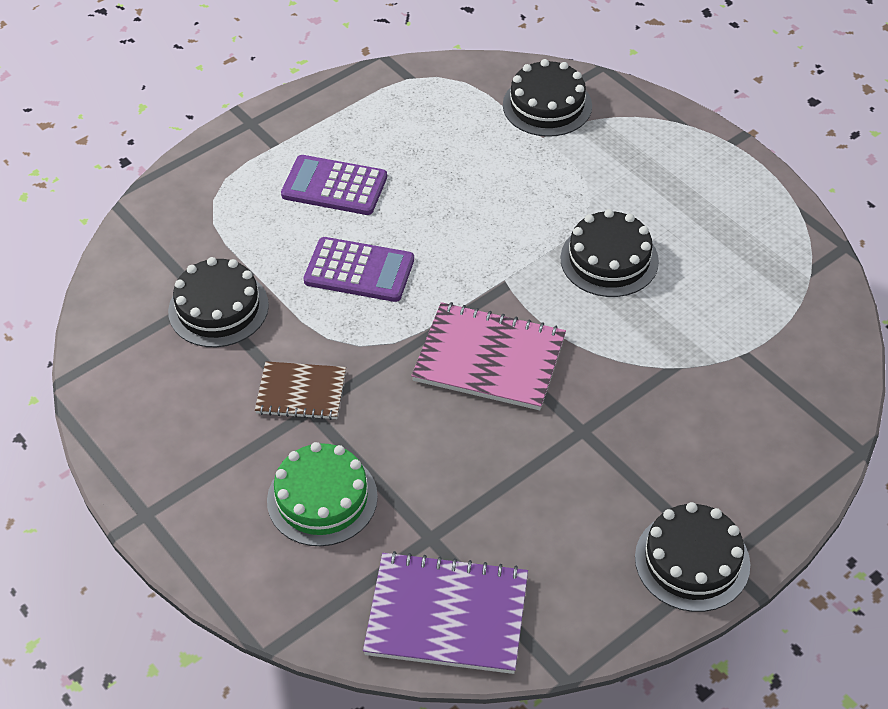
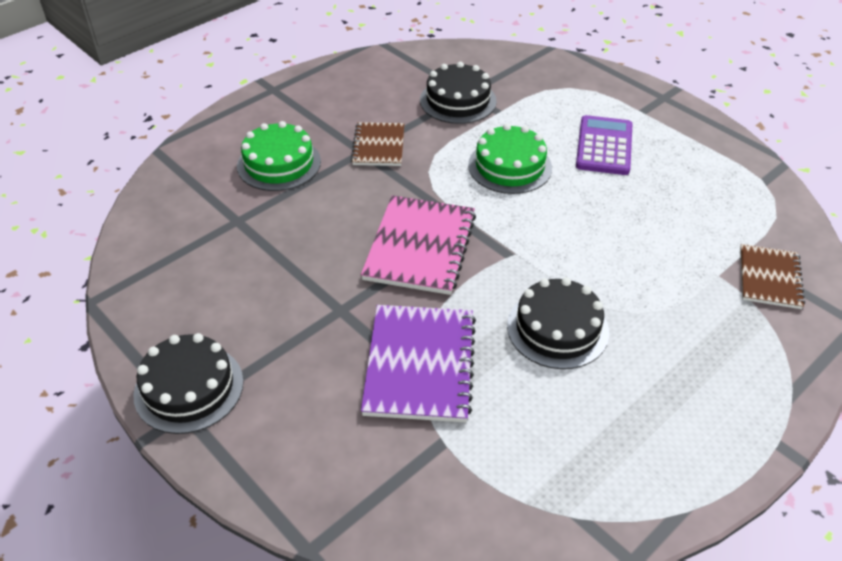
camera: 85 degrees right, 5 degrees down
(359, 270) = (510, 166): purple calculator -> green cake
(447, 615) = (165, 232): purple notebook -> purple notebook (419, 364)
(547, 105) = (769, 278): black cake -> brown notebook

